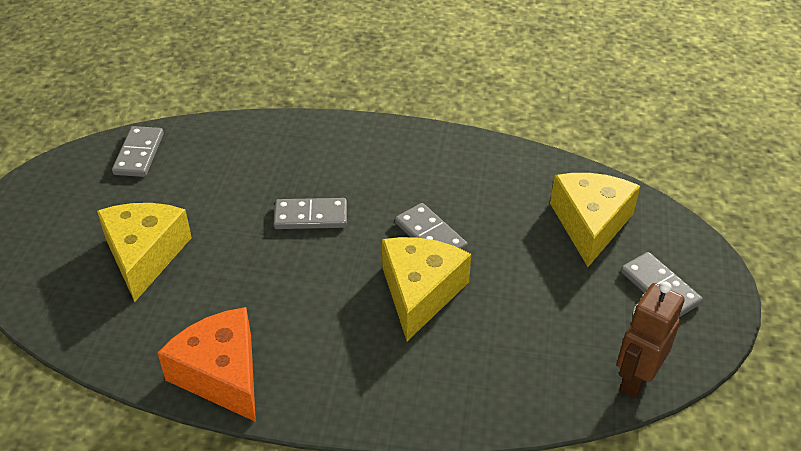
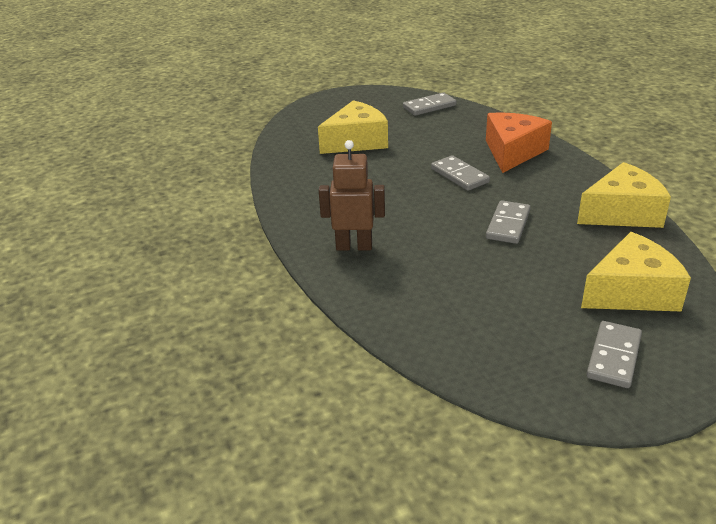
camera: 60 degrees right, 10 degrees down
(221, 374) = (298, 200): orange cheese -> orange cheese (512, 152)
(420, 292) = (449, 241): yellow cheese -> yellow cheese (622, 213)
(635, 379) = (490, 376): brown robot -> brown robot (354, 246)

